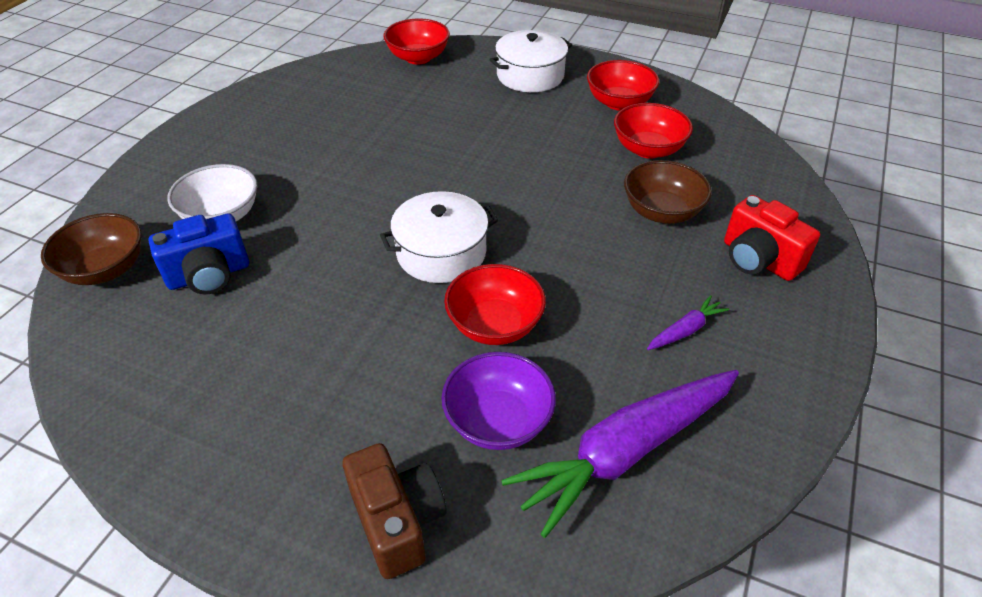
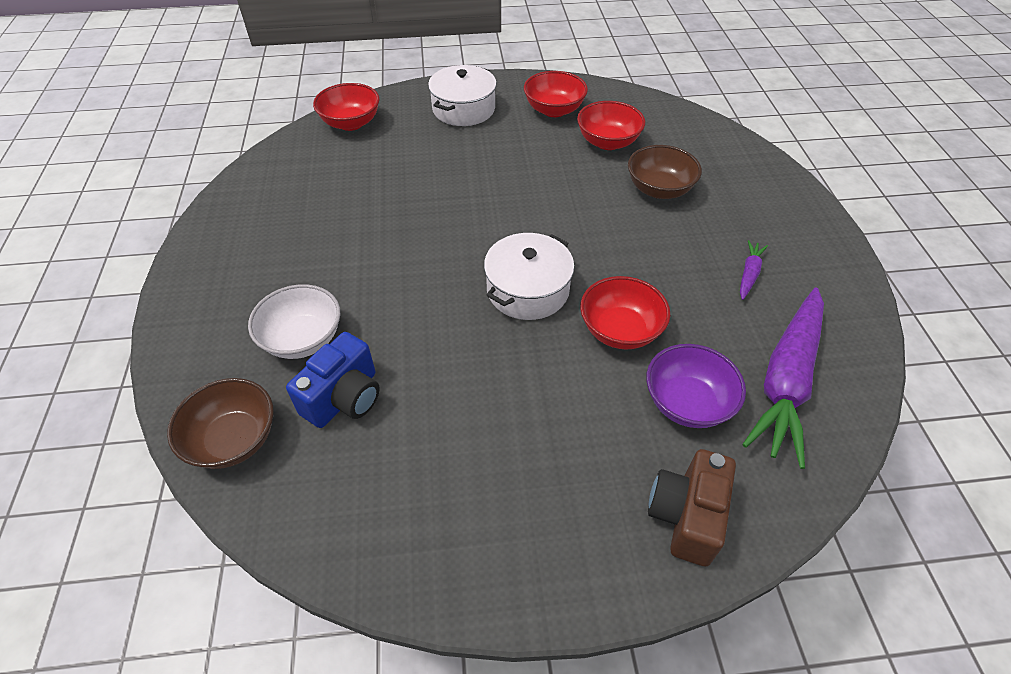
camera: 30 degrees left, 5 degrees up
(397, 521) = (686, 516): brown camera -> brown camera turned 105 degrees counterclockwise
(758, 259) = (750, 200): red camera -> none

